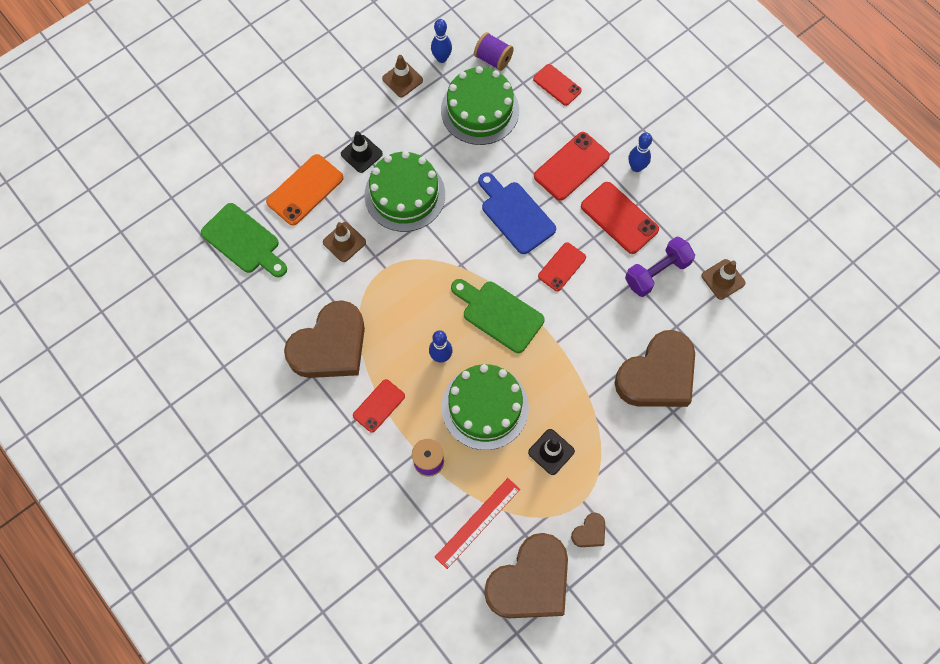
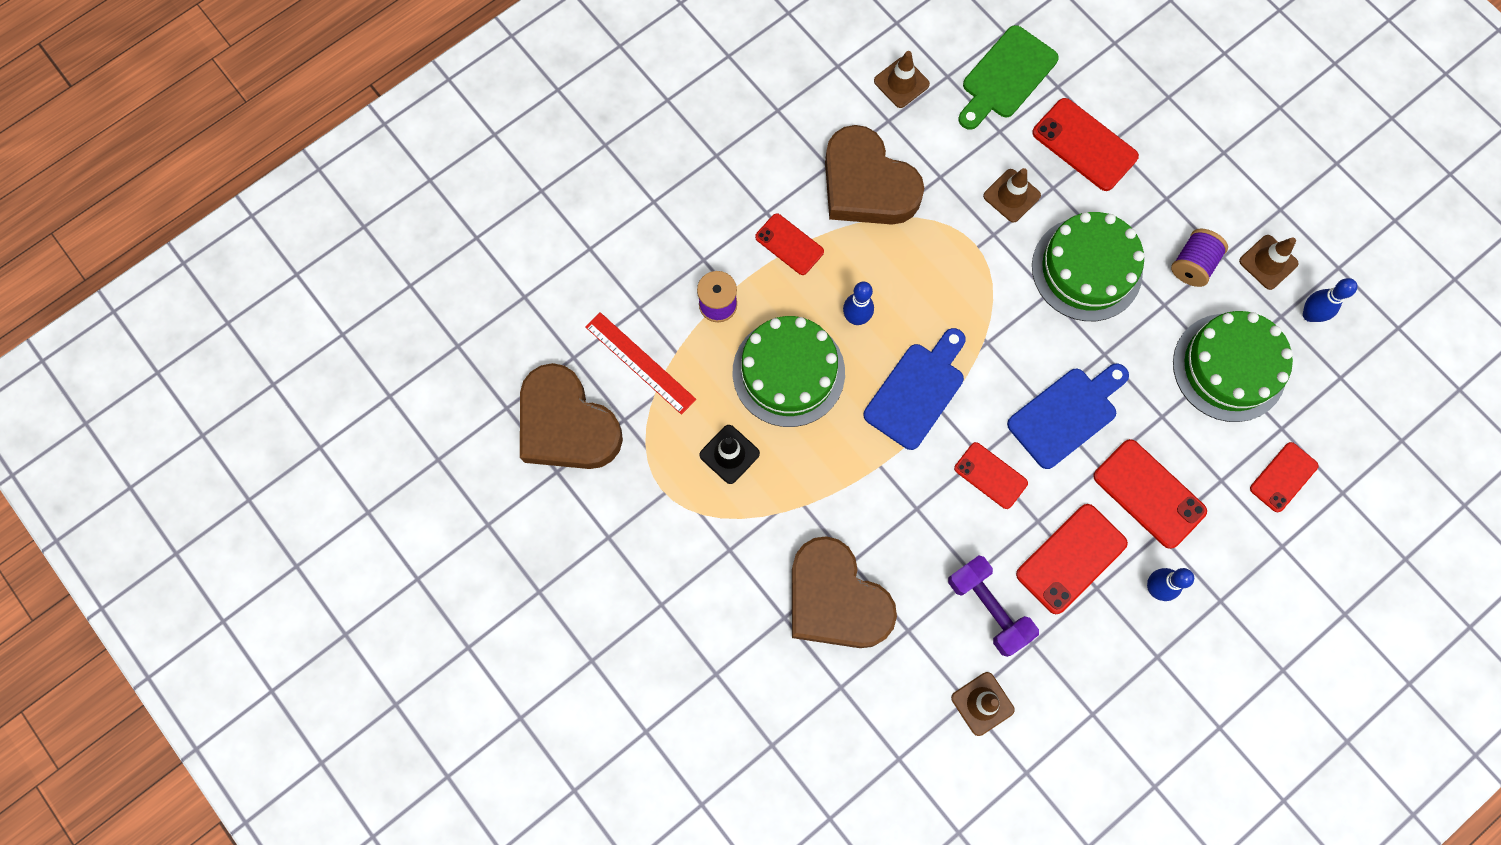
camera: 90 degrees right, 5 degrees up
(243, 318) = (901, 83): none -> brown traffic cone
(305, 190) = (1084, 145): orange phone -> red phone
(361, 154) = (1144, 212): black traffic cone -> none
(493, 59) = (1317, 386): purple spool -> purple spool (1192, 264)
(499, 314) = (917, 391): green cutting board -> blue cutting board
(589, 532) = (625, 499): brown heart -> none

